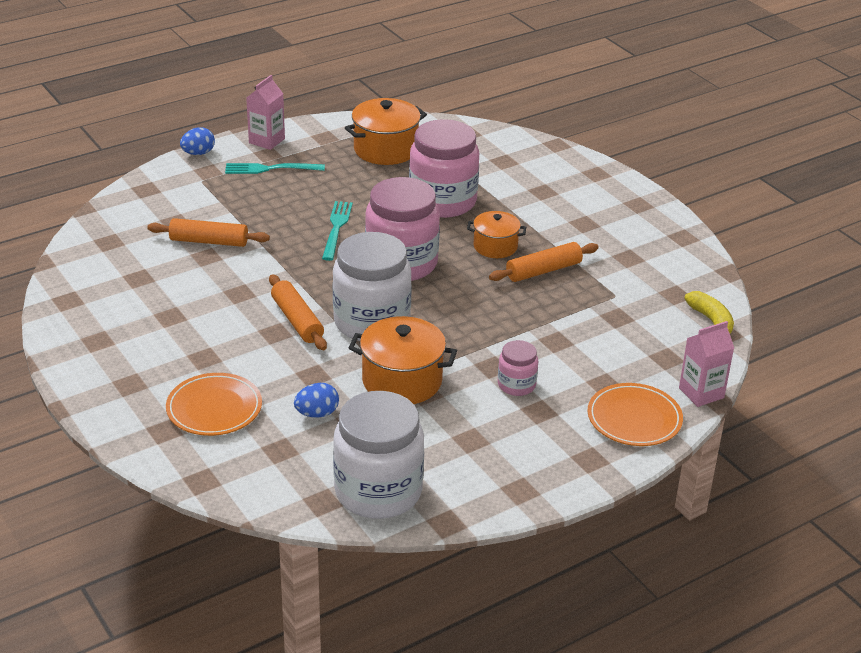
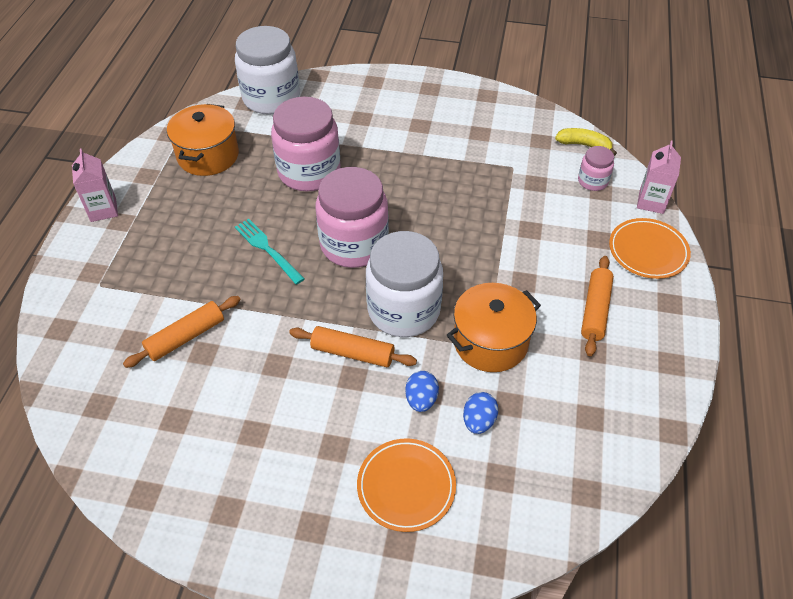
camera: 45 degrees left, 15 degrees up
(198, 153) = (59, 261): blue egg -> blue egg (421, 399)
(269, 169) = (142, 234): turquoise fork -> none
(378, 491) = (604, 447): white jar -> white jar (271, 98)
(495, 246) = (393, 183): orange pot -> none
(516, 385) = (557, 283): pink jar -> pink jar (592, 181)
(543, 271) = (448, 180): orange rolling pin -> orange rolling pin (595, 310)

